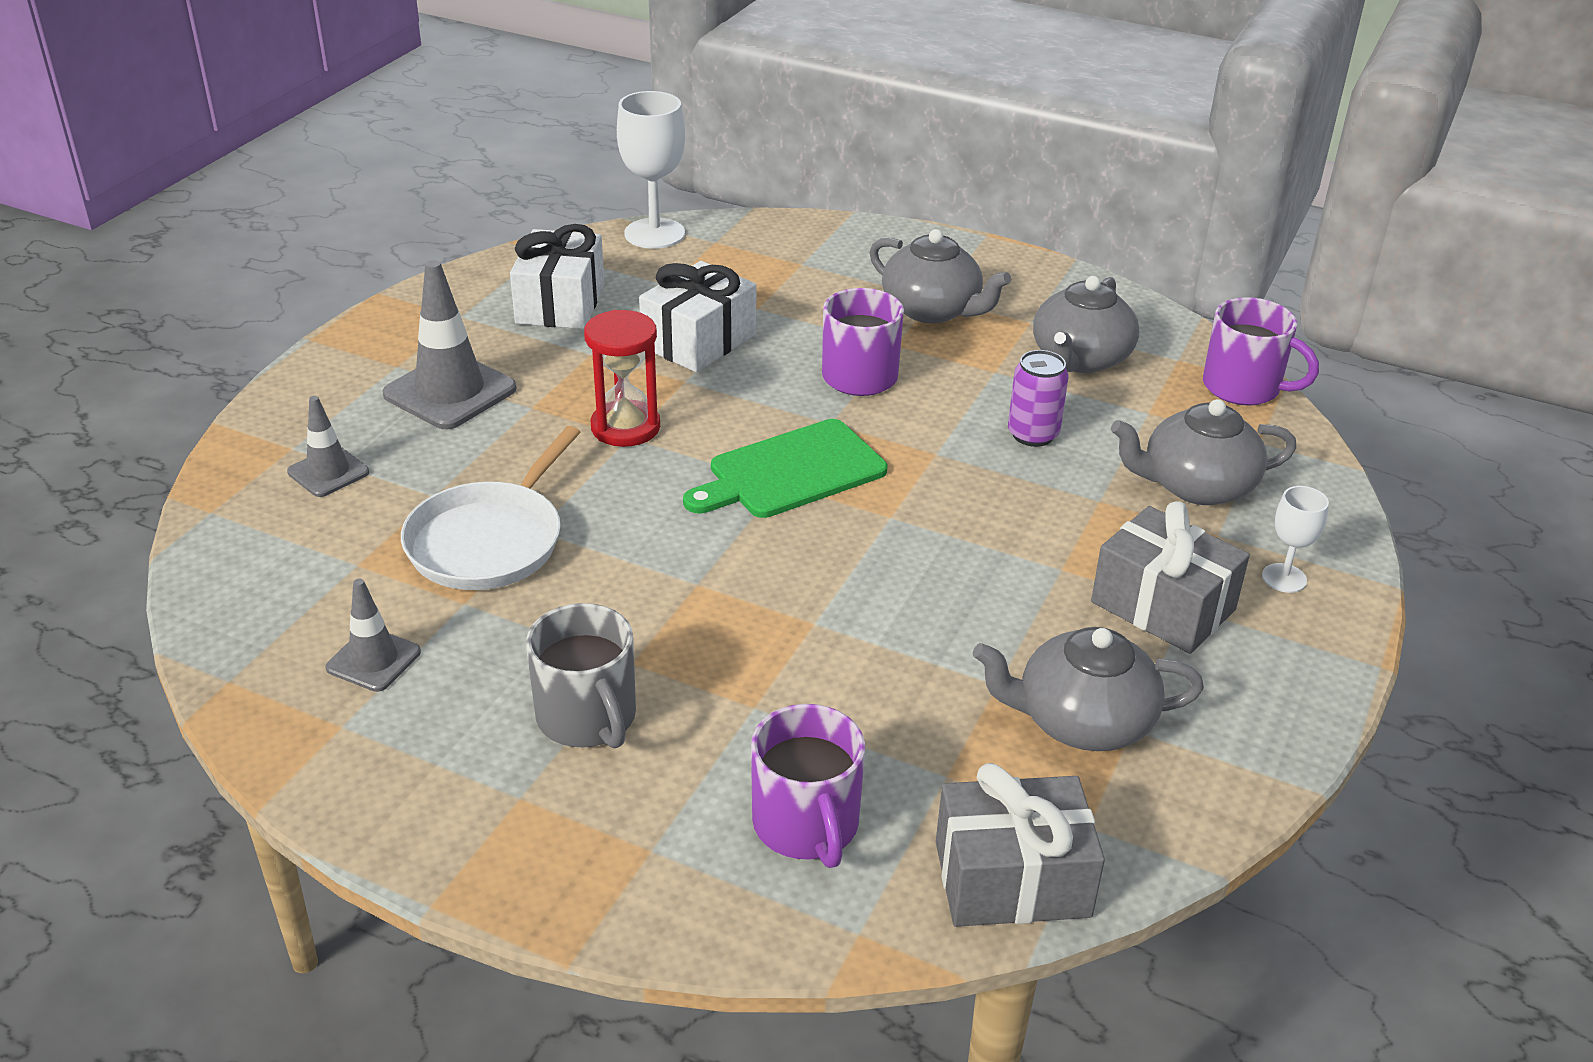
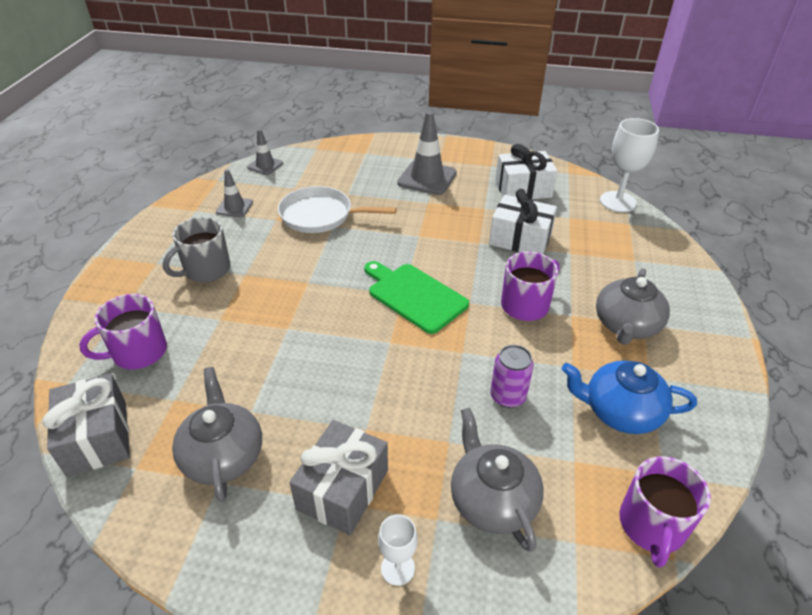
camera: 75 degrees right, 5 degrees up
(328, 472) = (352, 165): grey traffic cone -> grey traffic cone (265, 165)
(625, 427) = (426, 233): red hourglass -> none
(1080, 359) = (620, 411): grey teapot -> blue teapot

